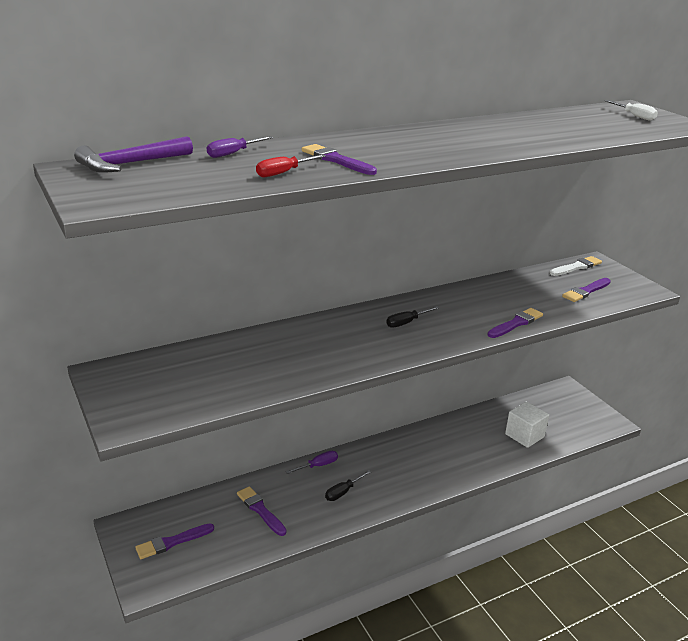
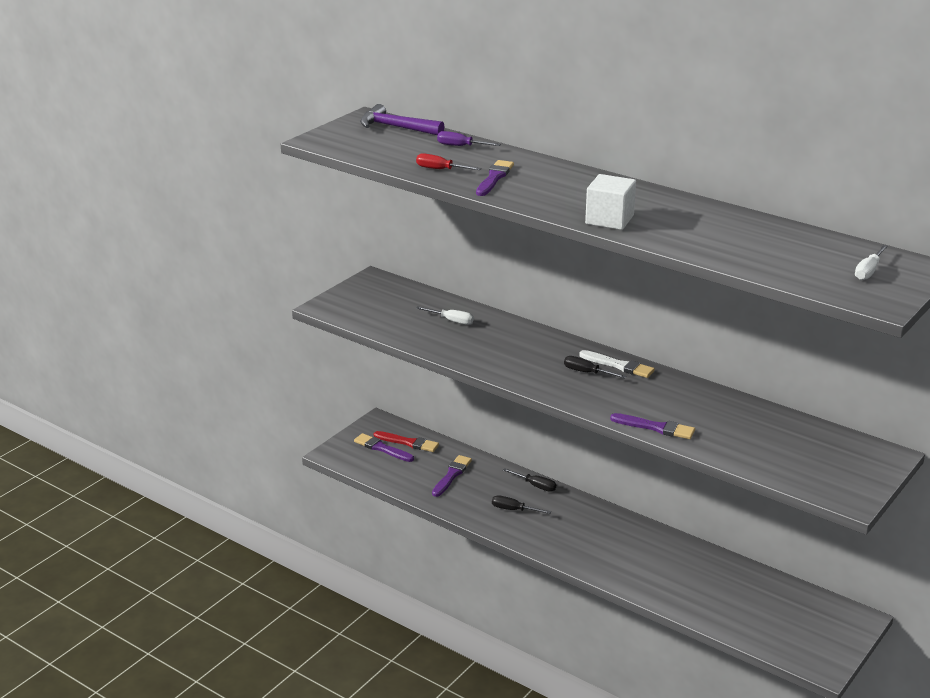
camera: 65 degrees right, 0 degrees up
(181, 519) = (408, 443): none -> red brush
(247, 356) = (451, 321): none -> white screwdriver
(318, 465) = (535, 486): purple screwdriver -> black screwdriver
(524, 435) = (719, 602): white cube -> white cube (609, 220)
(576, 267) = (849, 444): white brush -> white brush (619, 366)
(586, 291) = (789, 458): purple brush -> none

